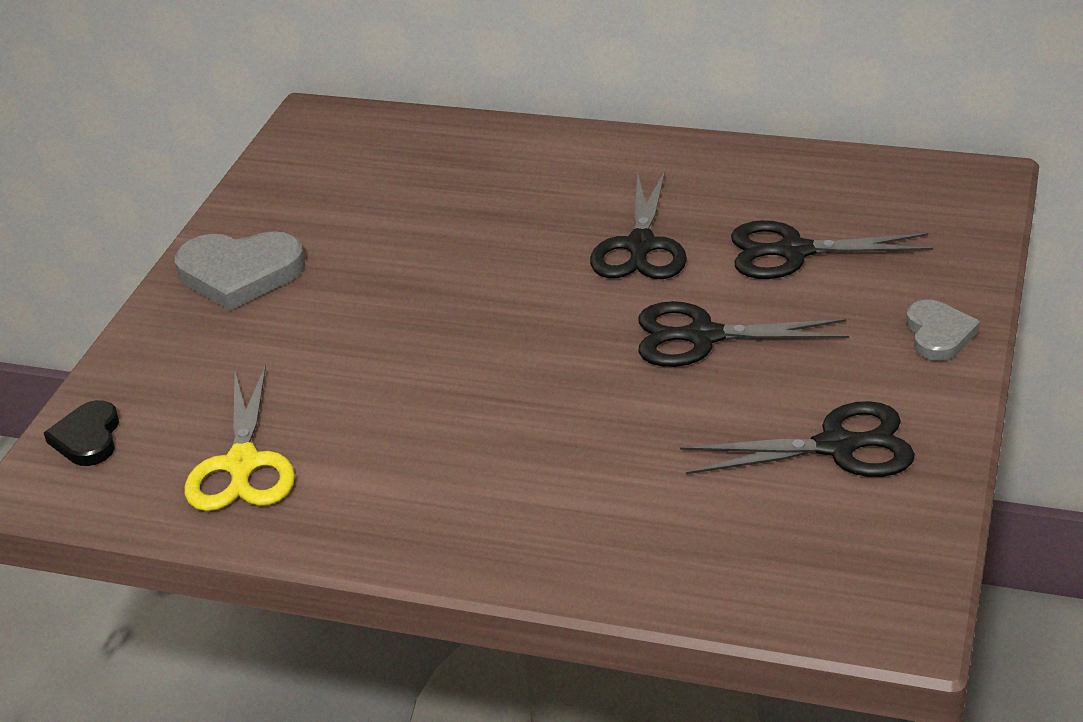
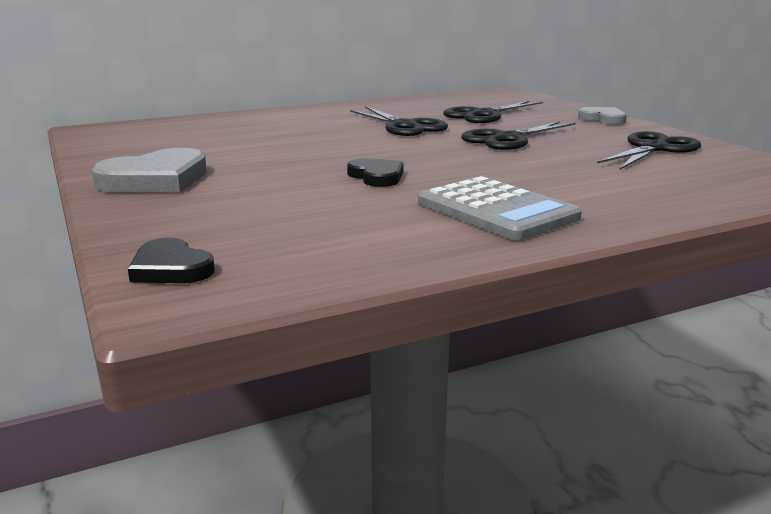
camera: 45 degrees left, 15 degrees down
(242, 464) = (344, 240): yellow scissors -> none
(427, 361) = (376, 176): none -> black heart
(430, 484) = (496, 210): none -> grey calculator

